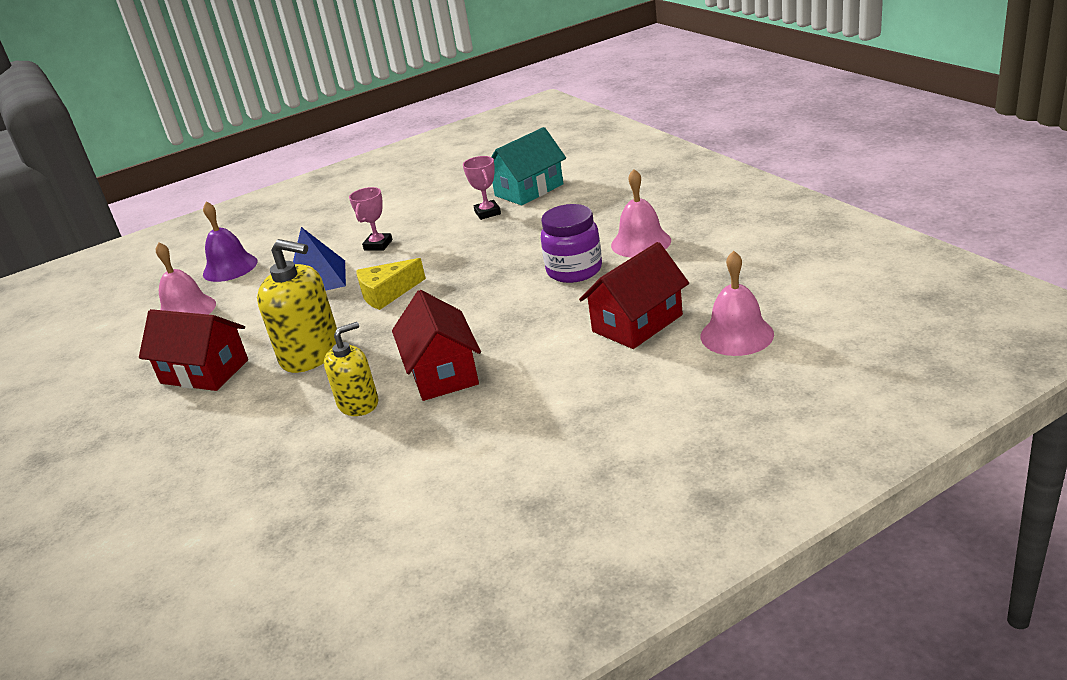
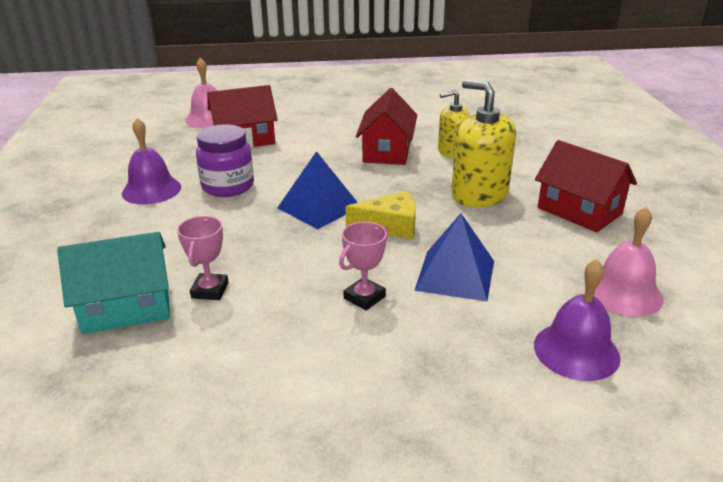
camera: 160 degrees left, 0 degrees up
(465, 285) = (319, 207): none -> blue pyramid
(641, 242) = (151, 190): pink bell -> purple bell

